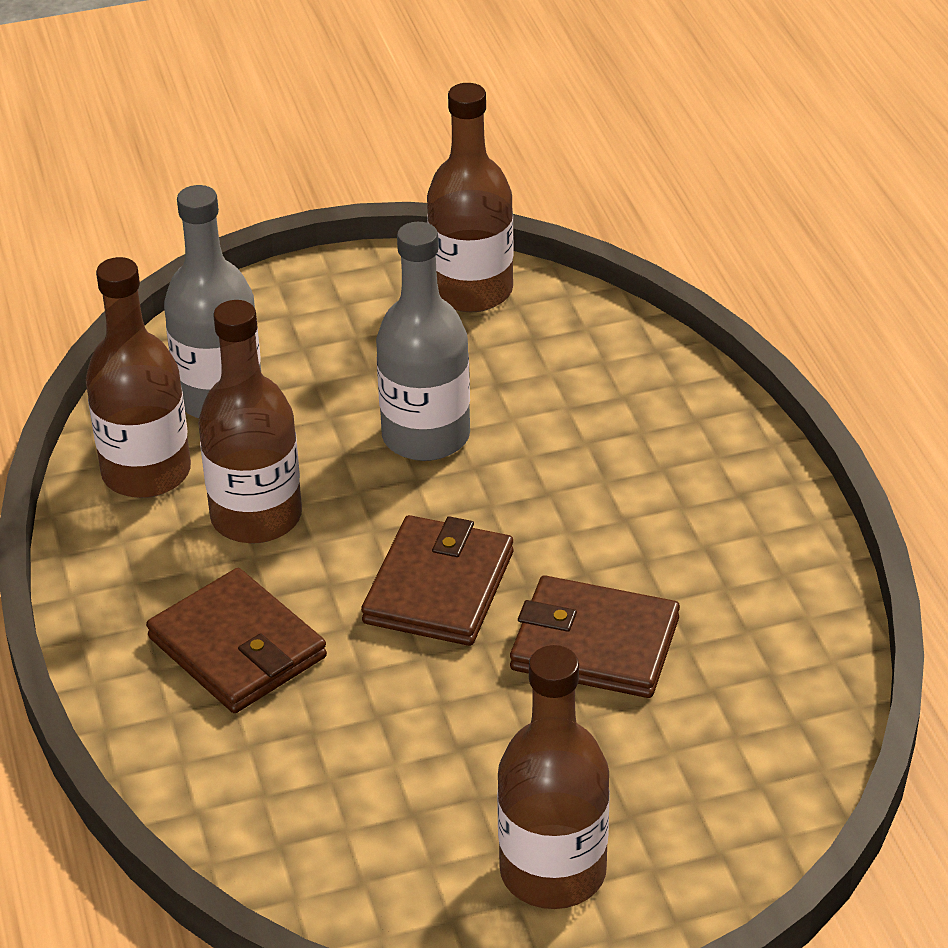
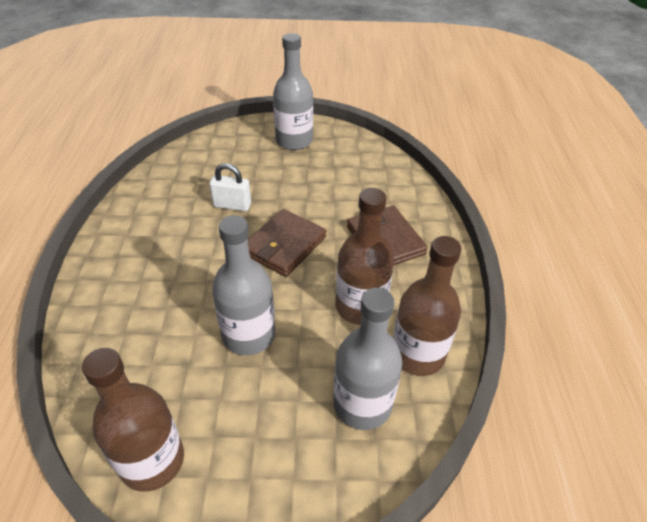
camera: 165 degrees left, 5 degrees up
(553, 871) = (294, 141): brown bottle -> grey bottle
(595, 644) = (232, 205): brown wallet -> white padlock

